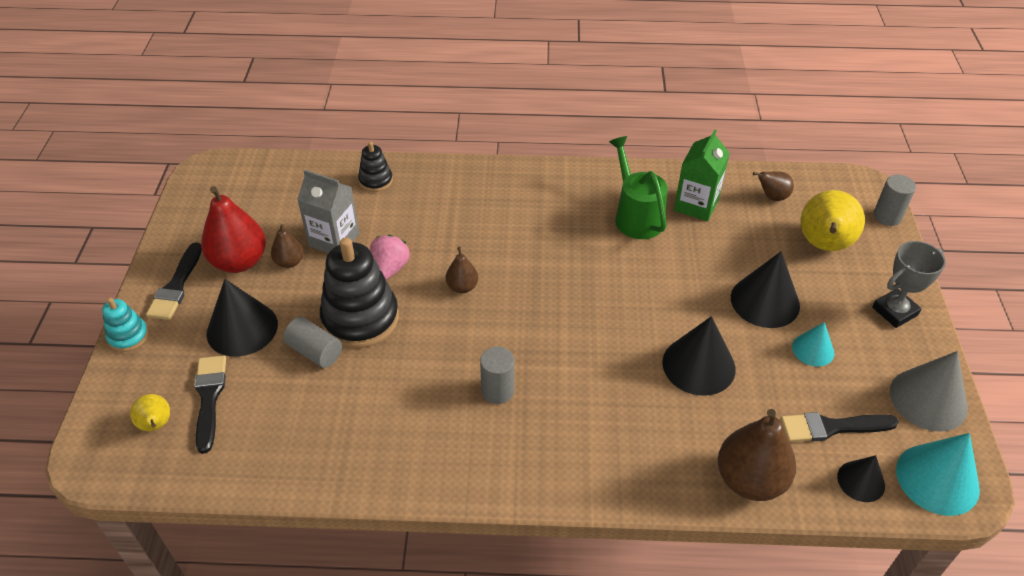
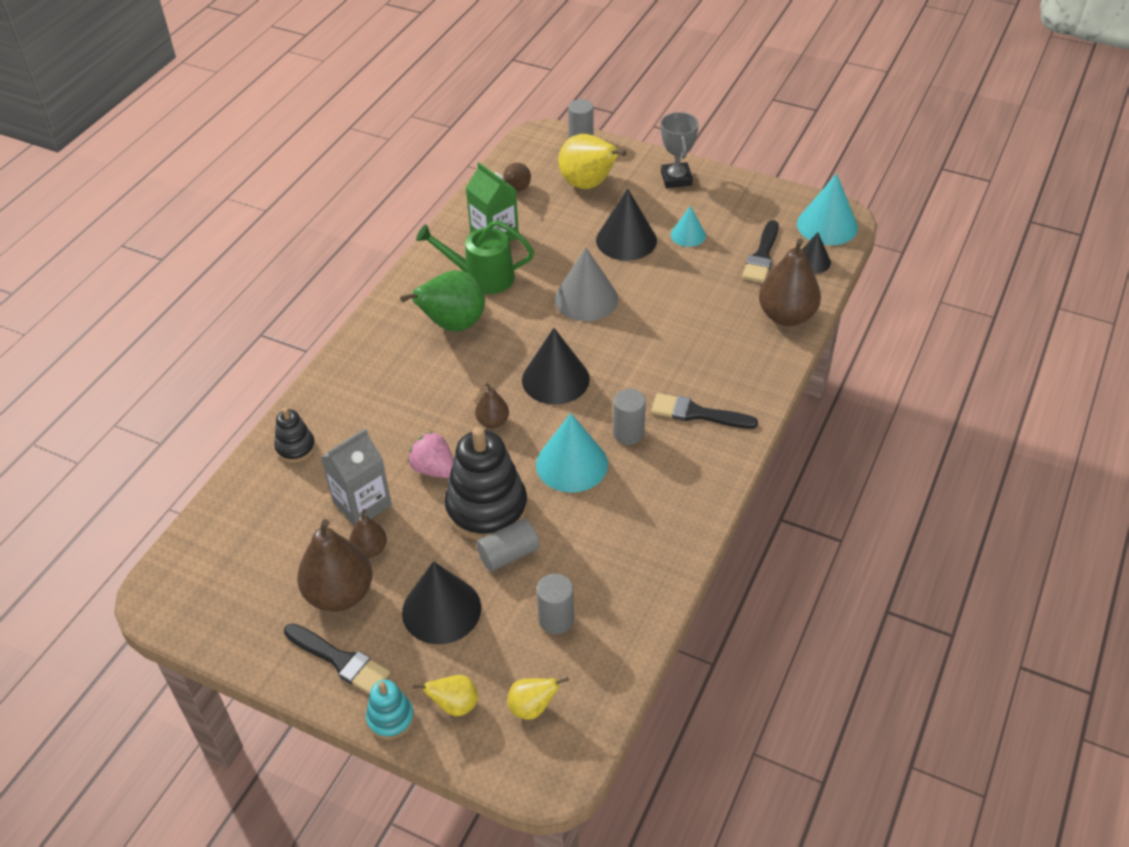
camera: 65 degrees left, 0 degrees up
(148, 372) = (455, 705): none -> yellow pear
(209, 397) = (520, 655): black brush -> black brush (697, 413)
(239, 261) = (340, 594): red pear -> brown pear
(254, 410) = (556, 619): none -> grey cylinder
(438, 360) = (572, 464): none -> turquoise cone
(563, 219) = (452, 325): none -> green pear
(698, 365) = (669, 302): black cone -> black cone (555, 379)
(928, 399) = (762, 199): grey cone -> grey cone (586, 299)

